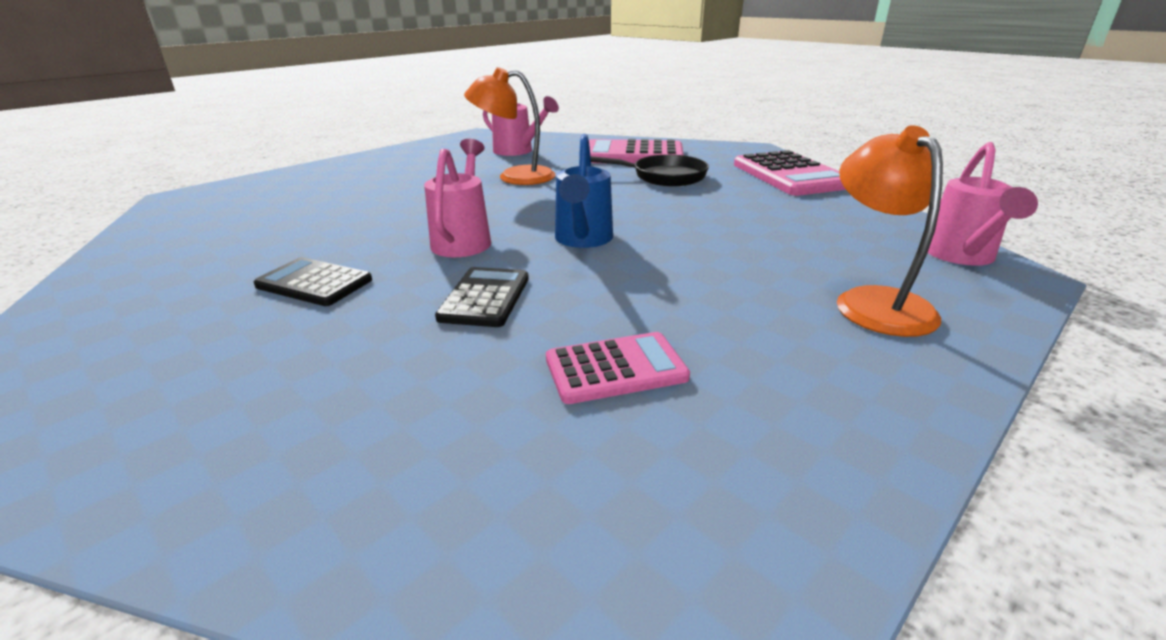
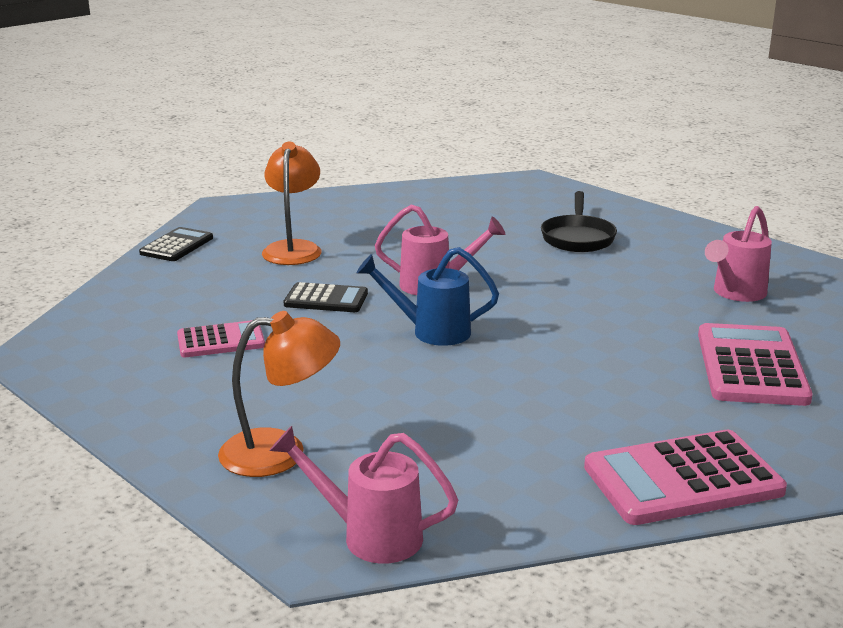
camera: 90 degrees right, 5 degrees down
(314, 283) = (360, 247): black calculator -> black calculator (177, 246)
(514, 177) = (623, 296): orange lamp -> orange lamp (293, 248)
(615, 368) = (221, 341): pink calculator -> pink calculator turned 90 degrees counterclockwise
(663, 177) = (647, 381): black pan -> black pan (578, 237)

